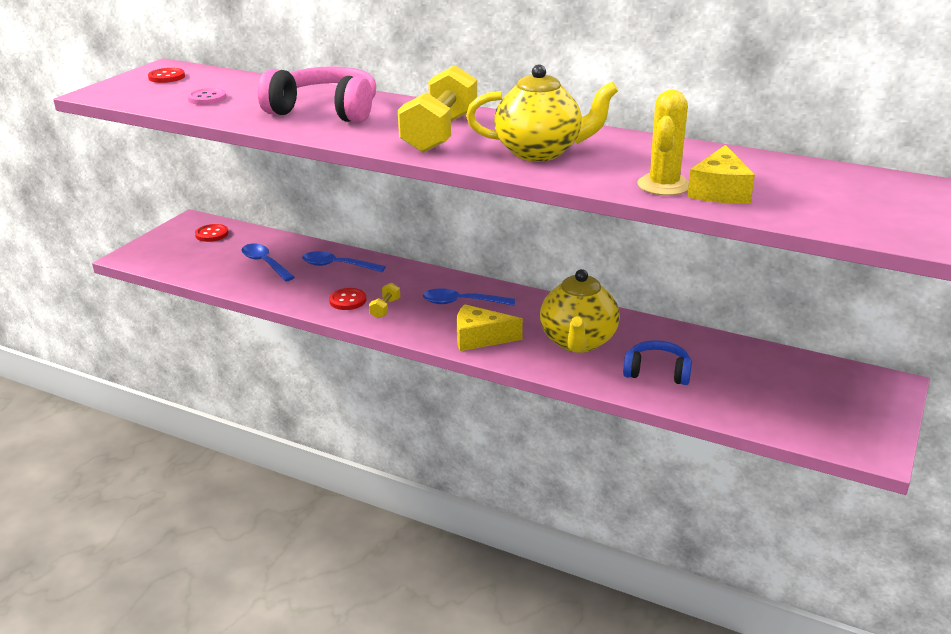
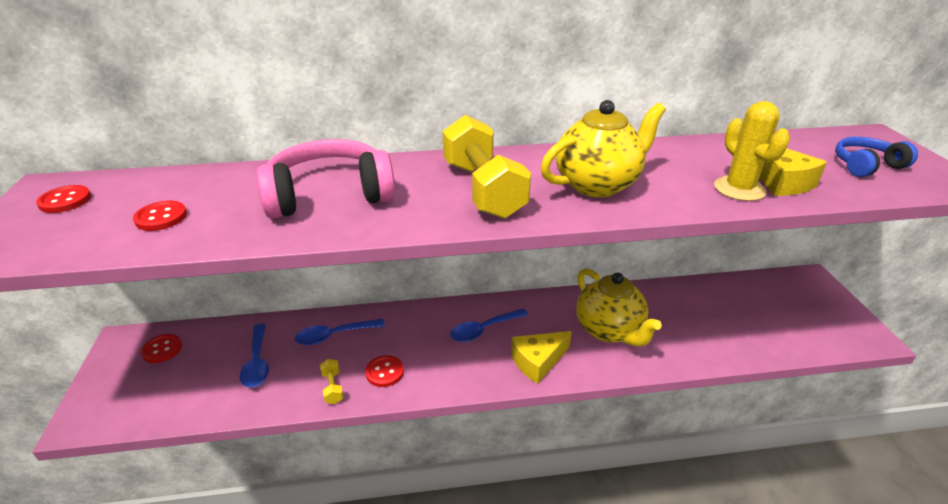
camera: 35 degrees left, 5 degrees up
(207, 98) = (161, 217): pink button -> red button
(265, 263) = (257, 362): blue spoon -> blue spoon turned 120 degrees counterclockwise
(385, 308) = (428, 366): yellow dumbbell -> yellow dumbbell (333, 387)
(657, 372) = (689, 334): blue headphones -> blue headphones (866, 166)

